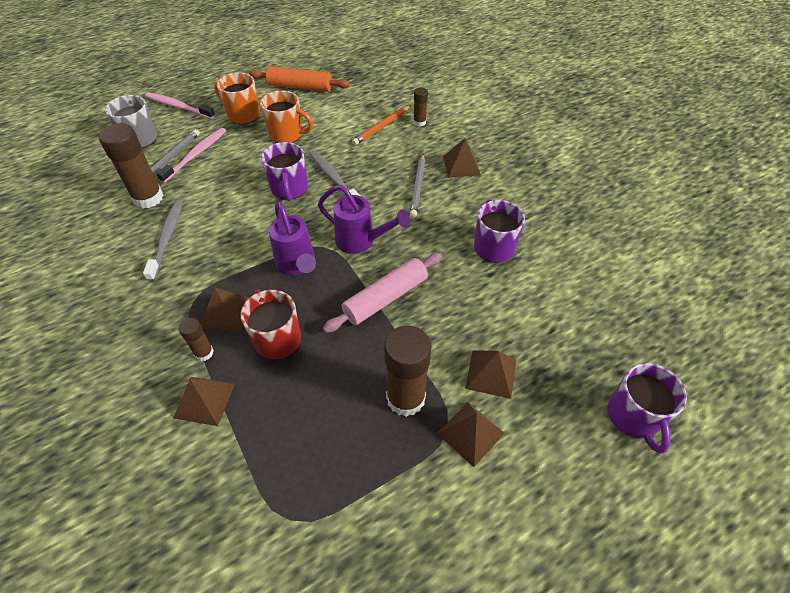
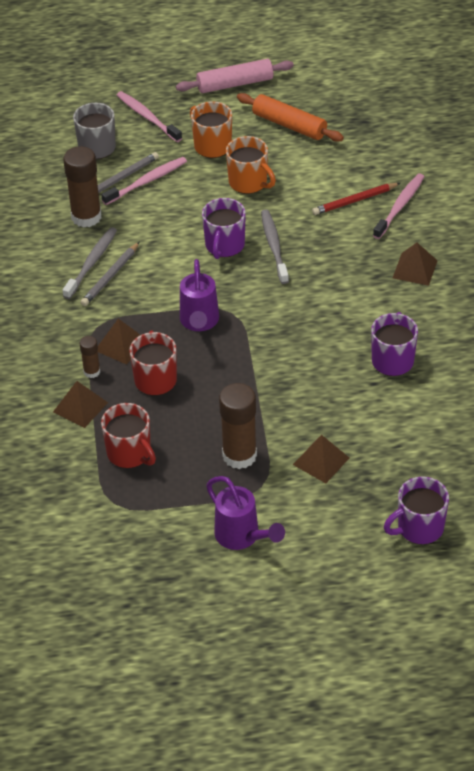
camera: 25 degrees right, 5 degrees down
(283, 441) = (130, 453): none -> red mug
(361, 241) = (269, 318): purple watering can -> purple watering can (242, 537)
(381, 127) = (354, 201): orange pencil -> red pencil
(385, 298) = (264, 374): pink rolling pin -> pink rolling pin (235, 84)
(417, 187) = (354, 280): grey pencil -> grey pencil (110, 276)
(419, 122) = (400, 206): brown glue stick -> pink toothbrush
(470, 433) = (277, 495): brown pyramid -> none
(633, 417) = (419, 528): purple mug -> purple mug turned 45 degrees clockwise

